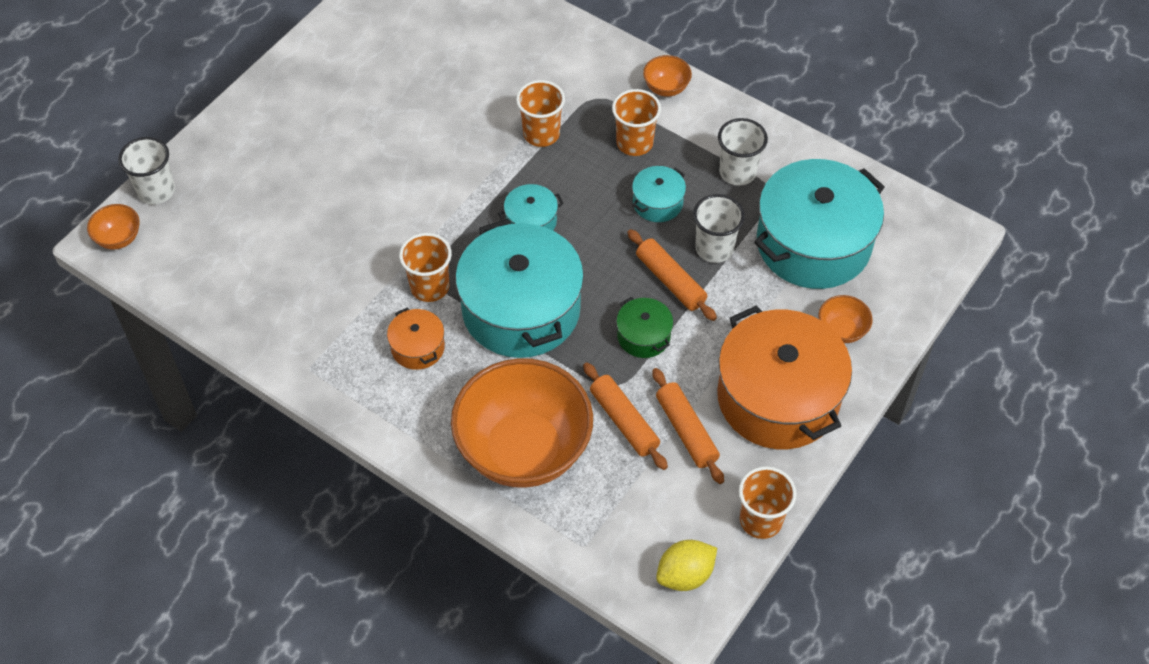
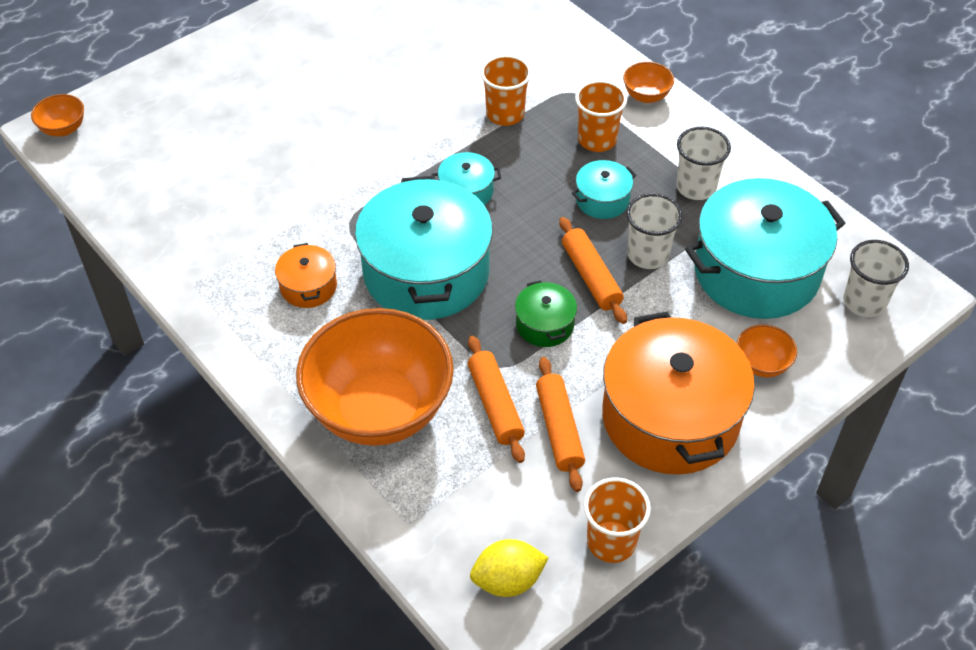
camera: 15 degrees right, 5 degrees down
(156, 191) = (116, 94): white cup -> white cup (864, 302)
(429, 287) = (342, 232): orange cup -> none

